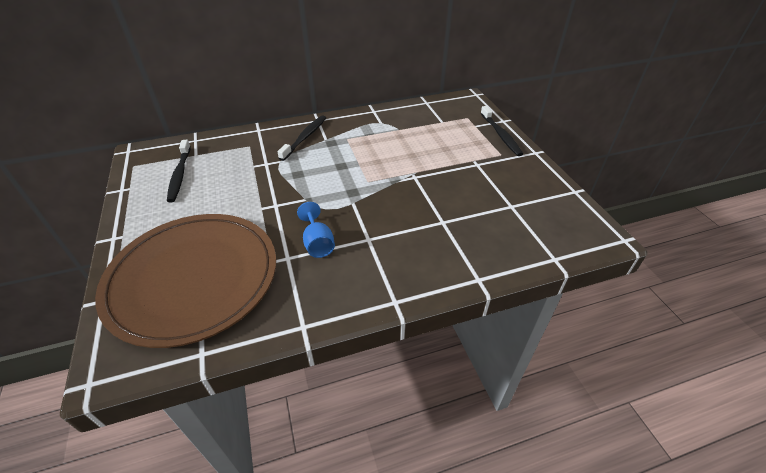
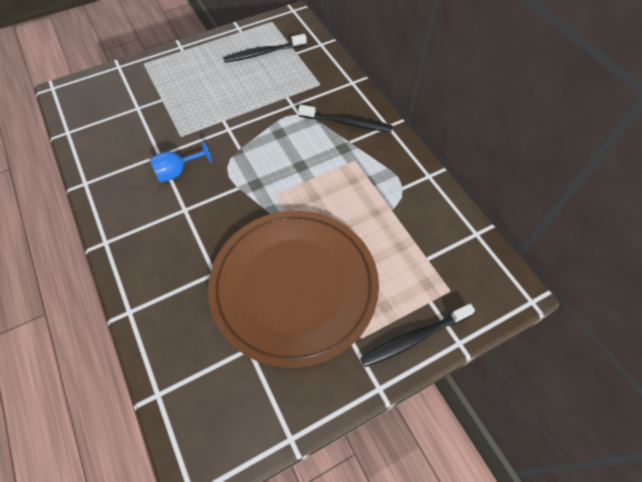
camera: 80 degrees right, 15 degrees up
(193, 278) = (136, 104): brown plate -> brown plate (294, 286)

